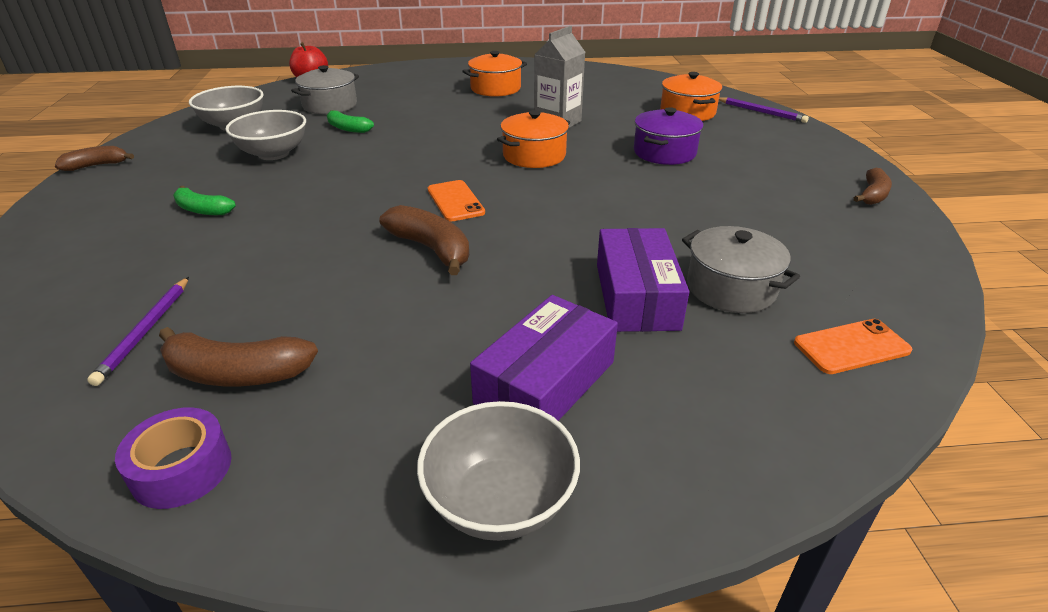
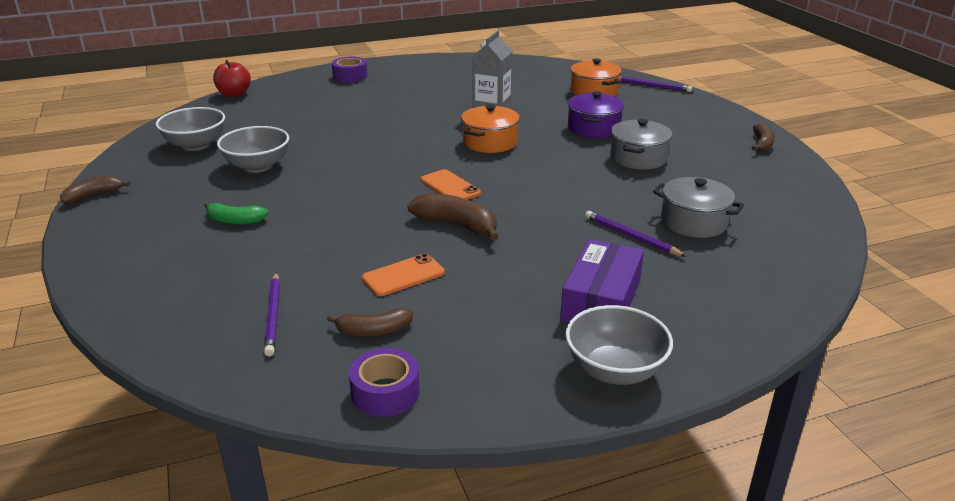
camera: 15 degrees left, 5 degrees down
(236, 374) = (374, 331): brown banana -> brown banana, size x0.65
(330, 105) = (273, 117): grey pot -> grey pot (638, 158)
(347, 128) = (308, 136): green banana -> none
(435, 73) = (350, 76): none -> purple tape
(495, 88) = (417, 86): orange pot -> none
(636, 296) = (631, 237): purple box -> purple pencil
(851, 347) = (788, 248): orange phone -> orange phone (403, 275)

